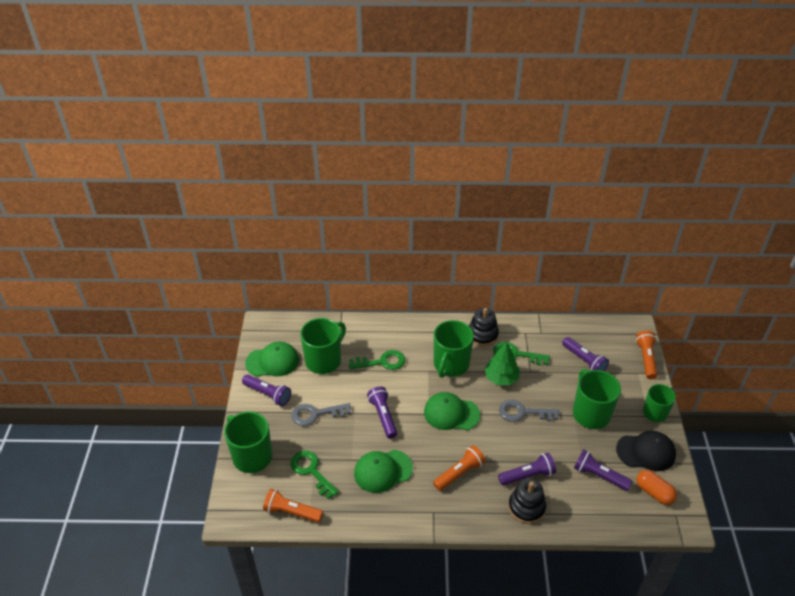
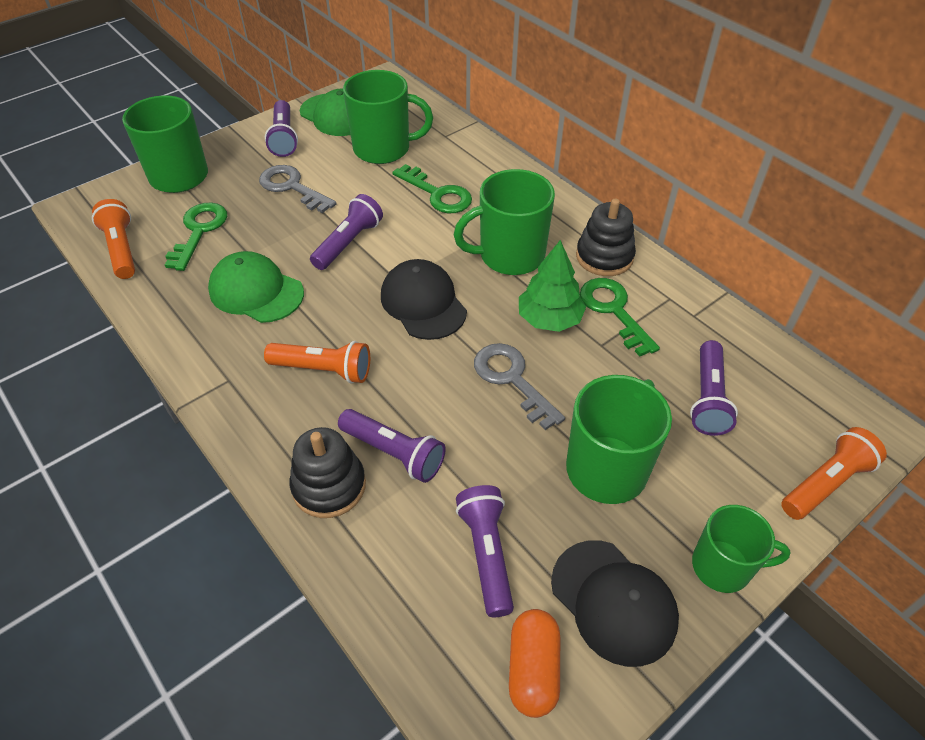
camera: 50 degrees right, 5 degrees up
(451, 413) = (423, 303): green cap -> black cap

